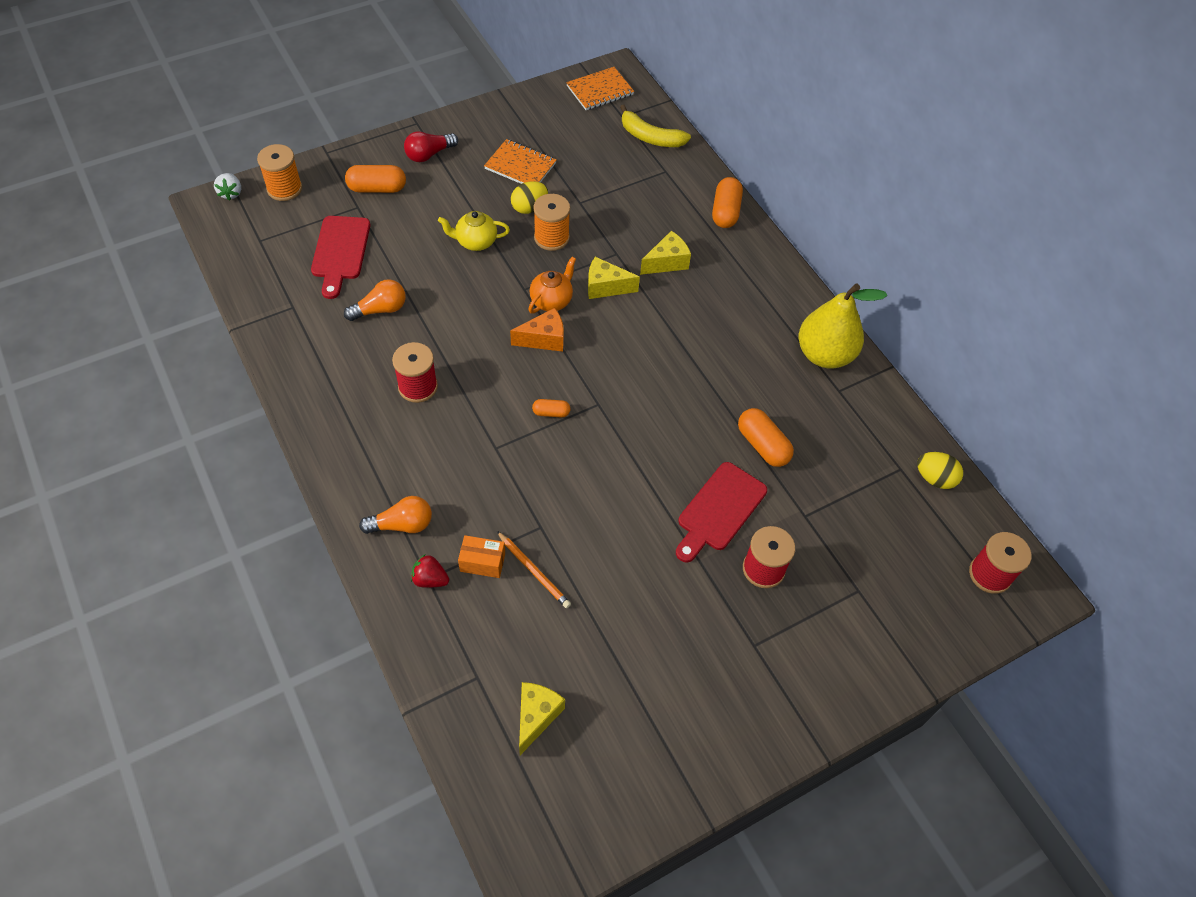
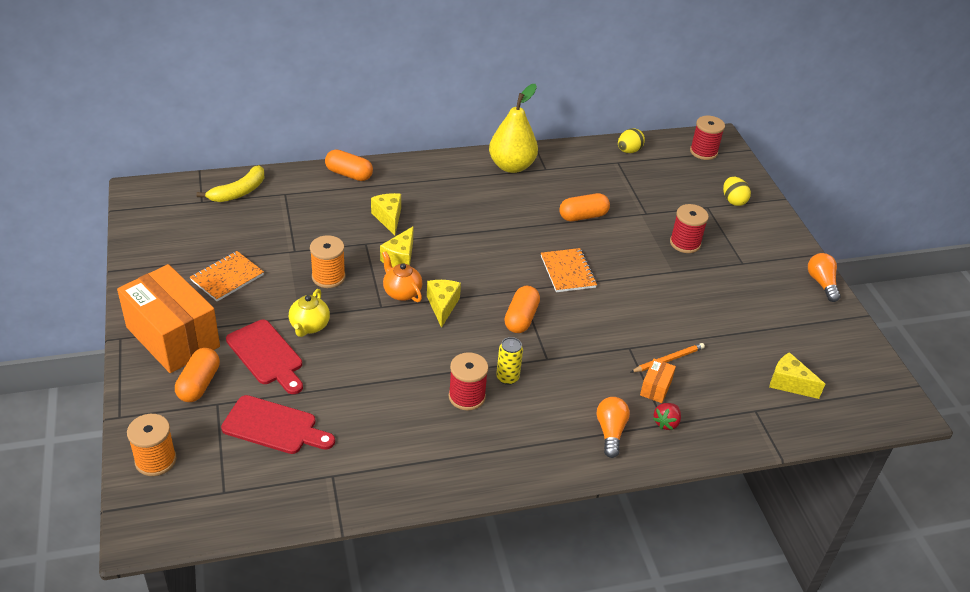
camera: 75 degrees left, 15 degrees down
(231, 193) = (135, 510): white strawberry -> none
(380, 309) = (364, 408): orange light bulb -> orange light bulb (821, 283)
(429, 154) = (173, 337): red light bulb -> orange box
(455, 416) = (507, 377): none -> yellow can
(529, 208) = (284, 283): yellow egg -> yellow egg (733, 201)
(544, 339) = (442, 306): orange cheese -> yellow cheese
(551, 412) = (521, 318): orange capsule -> orange capsule, size x1.80
(600, 90) = (159, 207): orange notebook -> orange notebook (568, 272)
(719, 510) = (633, 251): red cutting board -> red cutting board (266, 355)

